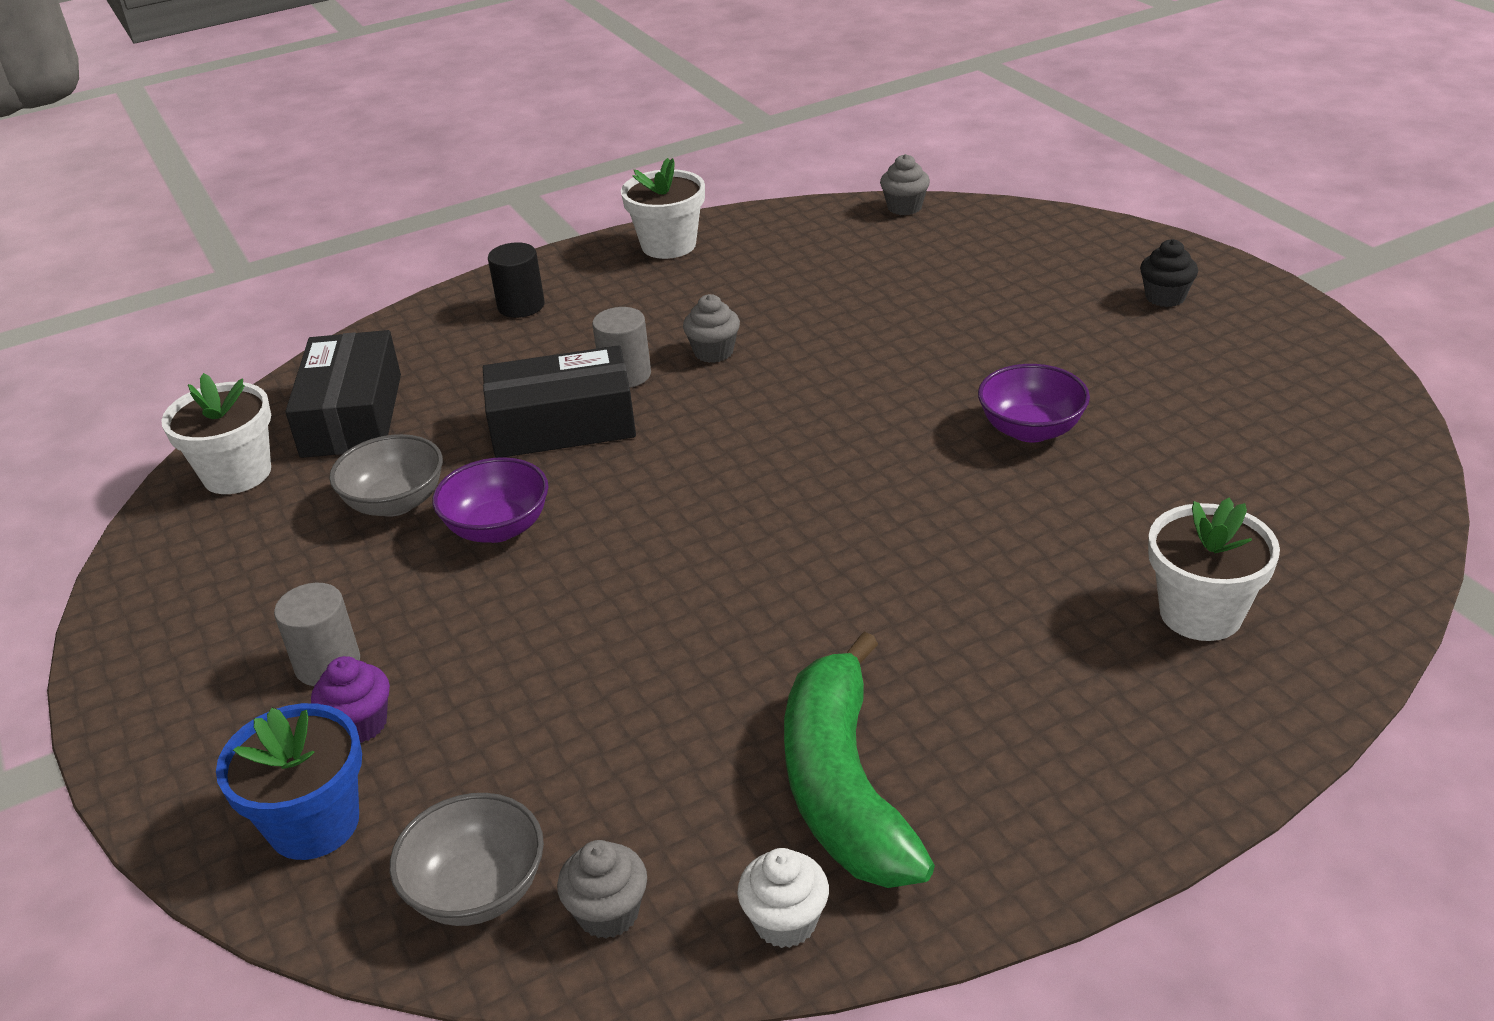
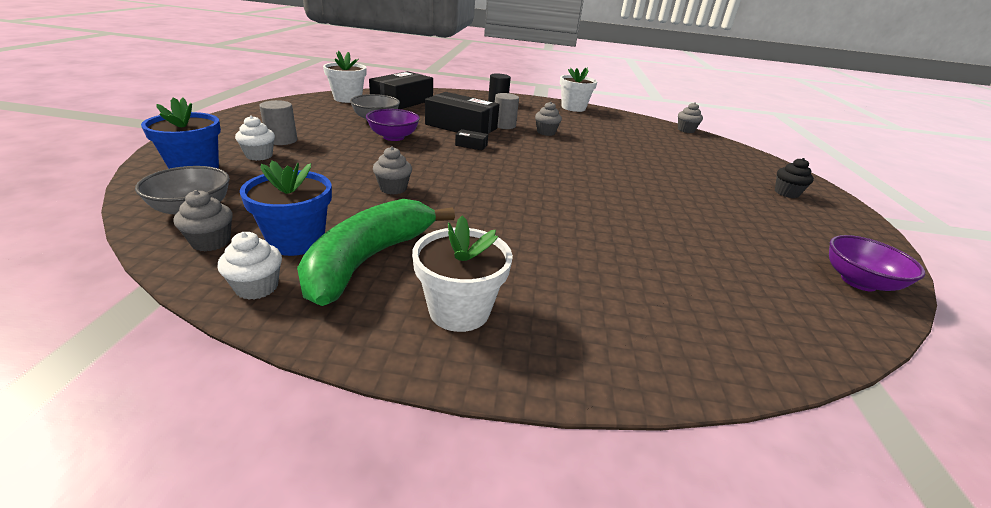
camera: 30 degrees right, 5 degrees down
(360, 724) = (259, 156): purple cupcake -> white cupcake
(647, 465) = (471, 145): none -> black box
(680, 644) = (393, 188): none -> grey cupcake
(711, 827) = (296, 241): none -> blue flower pot
(1030, 430) = (651, 201): purple bowl -> purple bowl (858, 281)
(1200, 613) = (652, 300): white flower pot -> white flower pot (459, 310)

